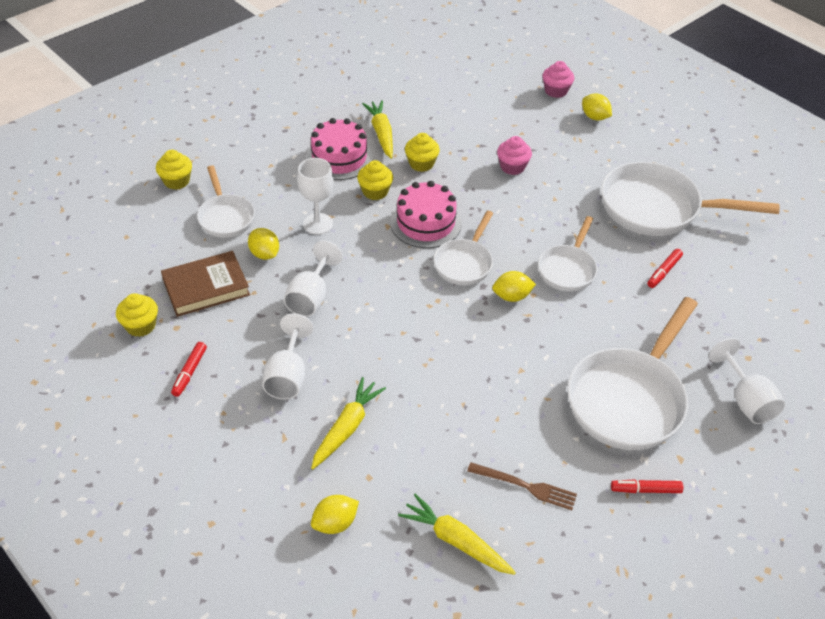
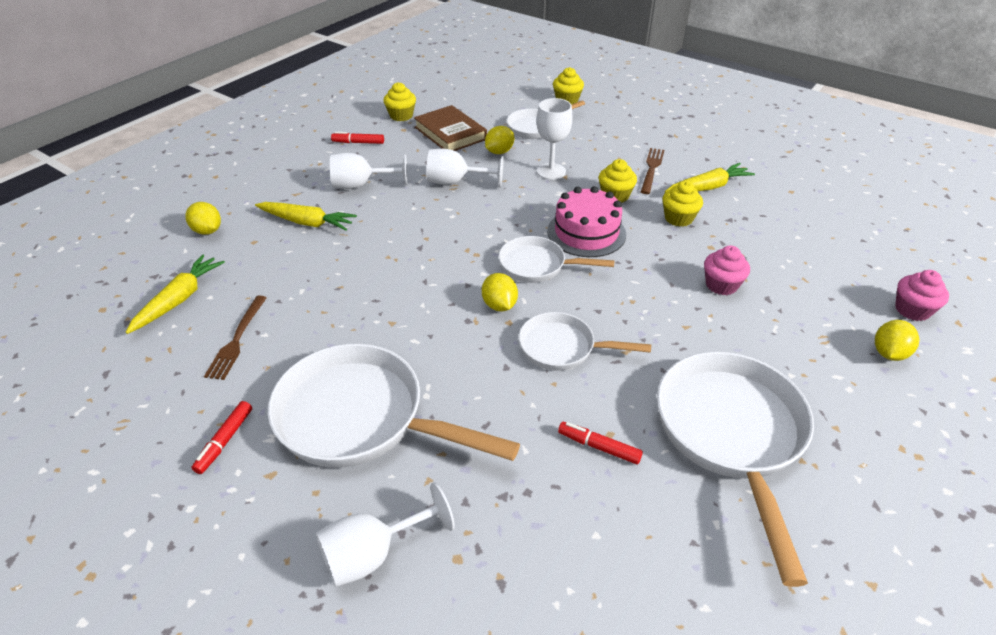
camera: 80 degrees right, 5 degrees down
(339, 158) = (651, 169): pink cake -> brown fork
(646, 490) = (225, 441): red marker -> red marker turned 150 degrees counterclockwise

